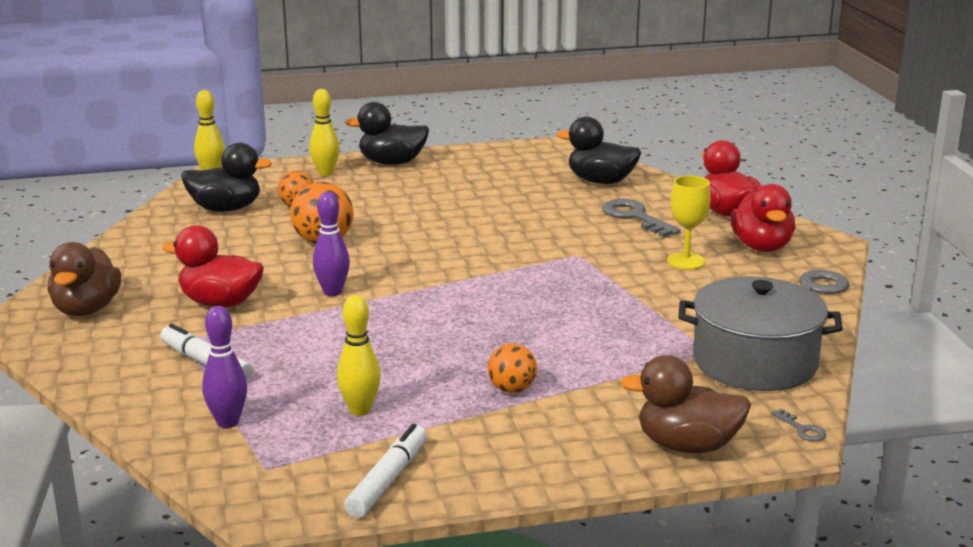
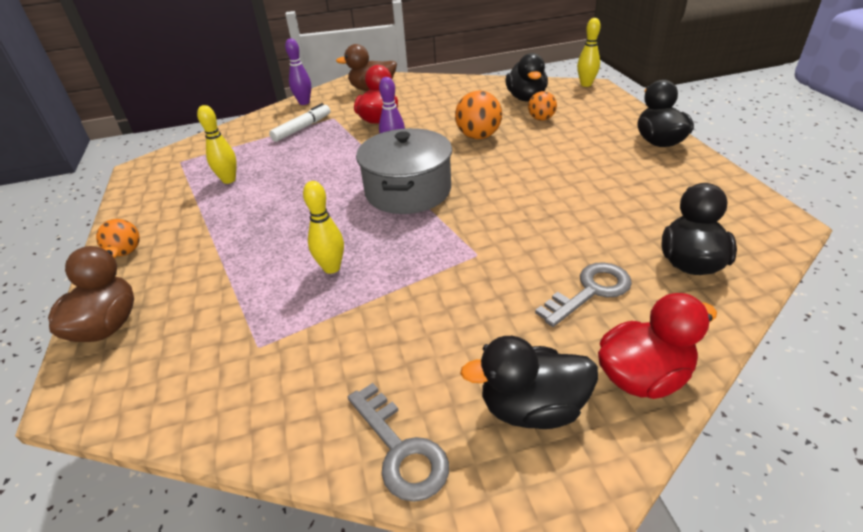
camera: 90 degrees right, 15 degrees up
(228, 422) = (233, 144): purple bowling pin -> purple bowling pin (304, 102)
(325, 173) = (614, 119): yellow bowling pin -> yellow bowling pin (331, 268)
(388, 480) = (144, 198): white marker -> none
(512, 389) = (232, 234): orange ball -> orange ball (126, 252)
(686, 261) = (474, 332): yellow goblet -> none
(754, 362) = (228, 379): grey pot -> grey pot (408, 191)
(761, 247) = (532, 408): red duck -> black duck
(802, 429) = (89, 408): grey key -> none

